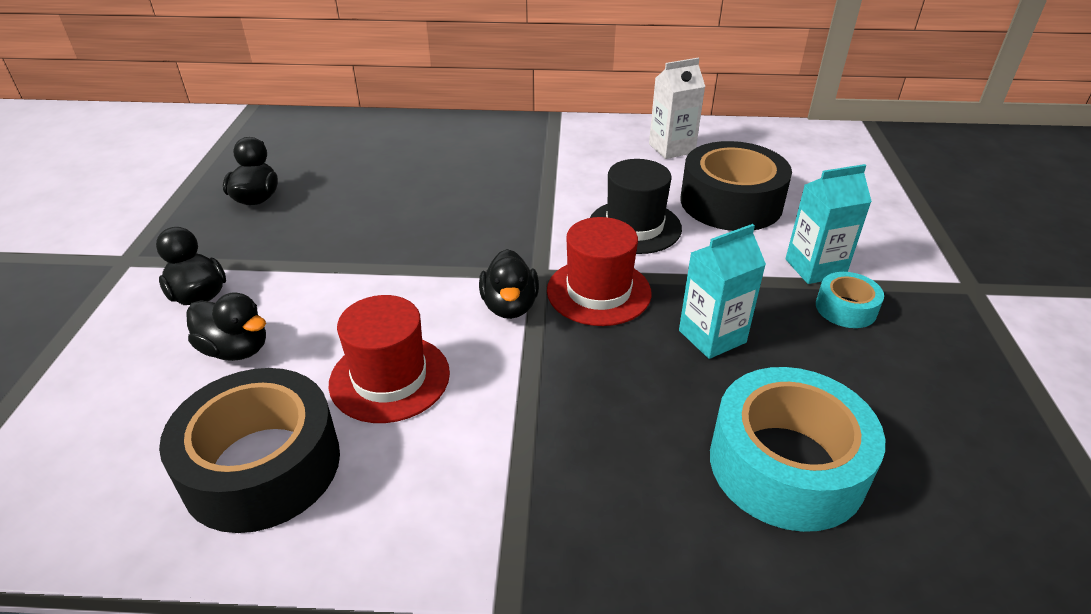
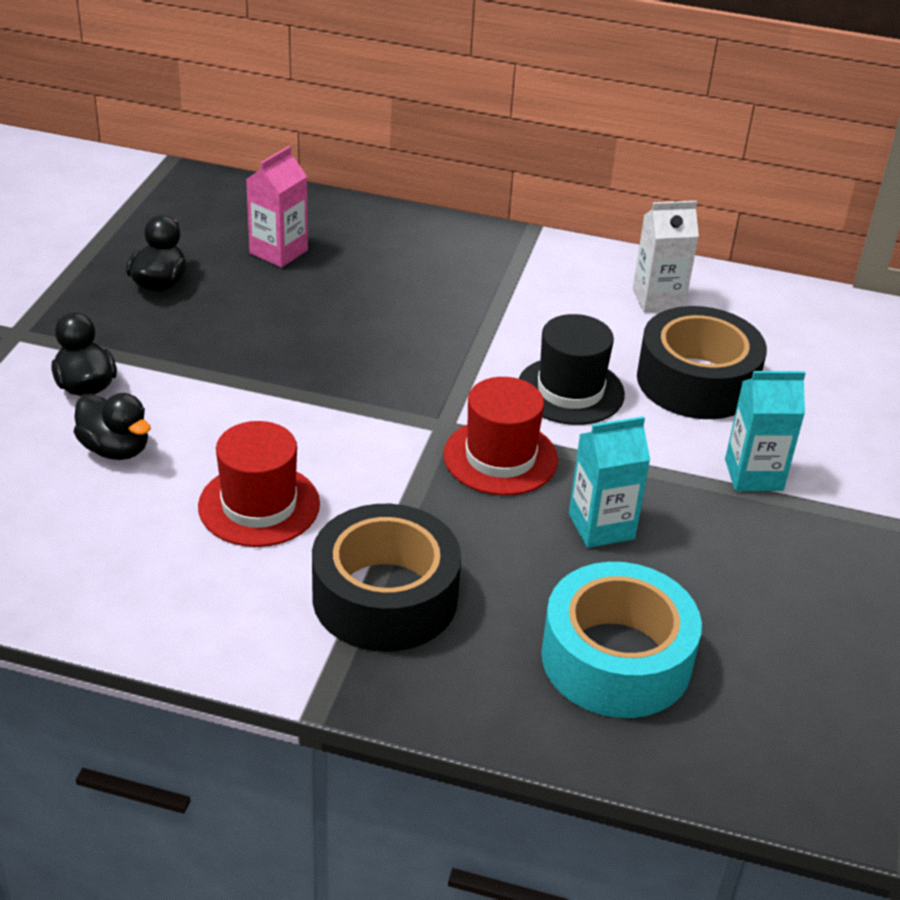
camera: 10 degrees right, 0 degrees up
(262, 466) = (125, 562): black tape -> black tape (385, 596)
(356, 159) = (278, 252): none -> pink carton
(510, 306) = (400, 455): black duck -> none
(846, 308) = (763, 525): turquoise tape -> none

